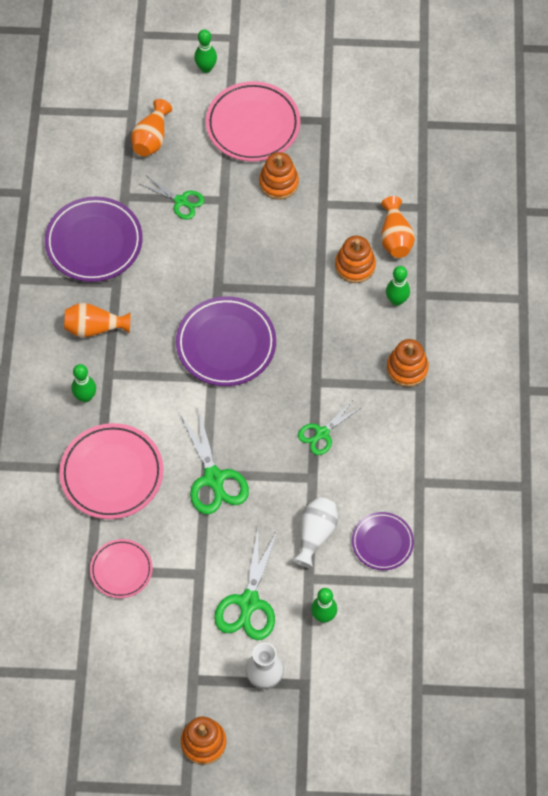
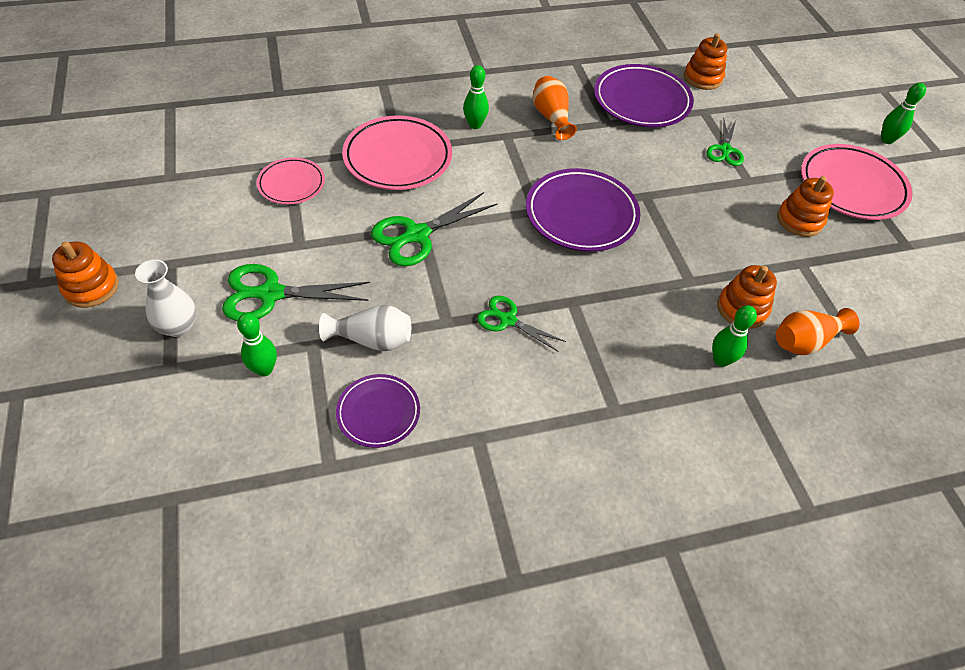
camera: 70 degrees right, 10 degrees down
(151, 138) = (778, 117): orange vase -> none
(407, 368) = (633, 391): orange stacking toy -> orange stacking toy (702, 78)

